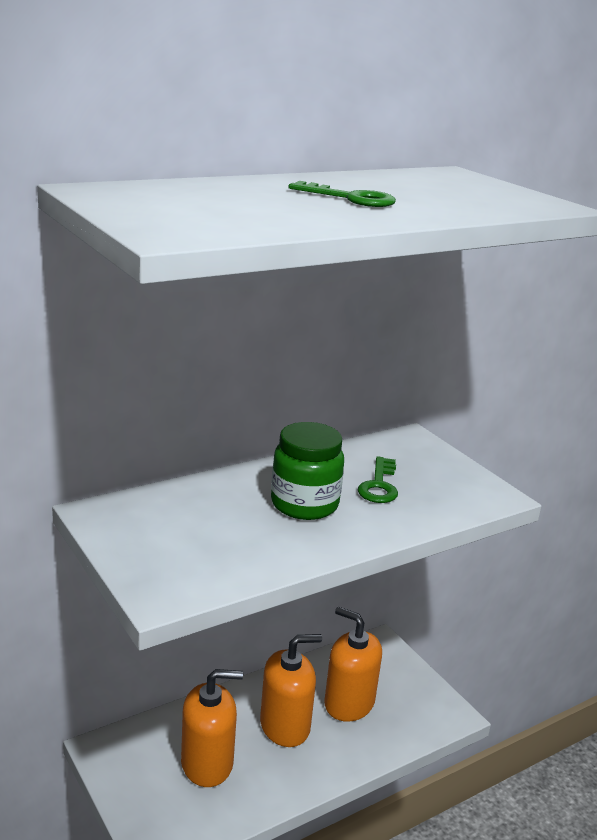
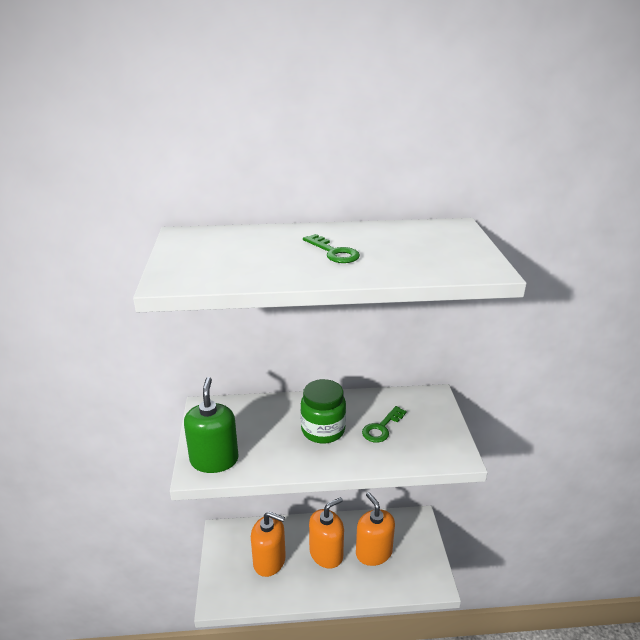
camera: 30 degrees right, 5 degrees up
(177, 575) = (214, 460): none -> green soap dispenser
(285, 726) = (326, 554): orange soap dispenser -> orange soap dispenser turned 45 degrees counterclockwise

